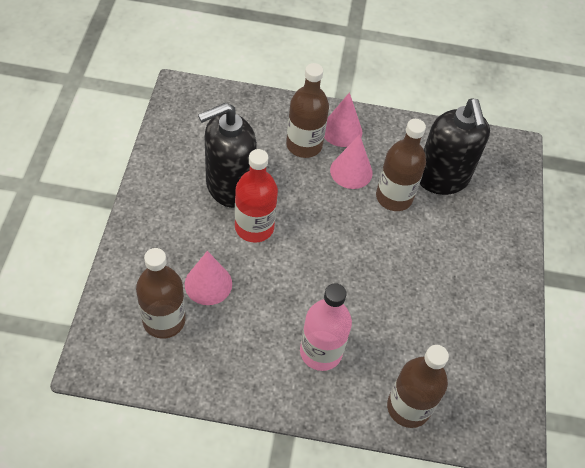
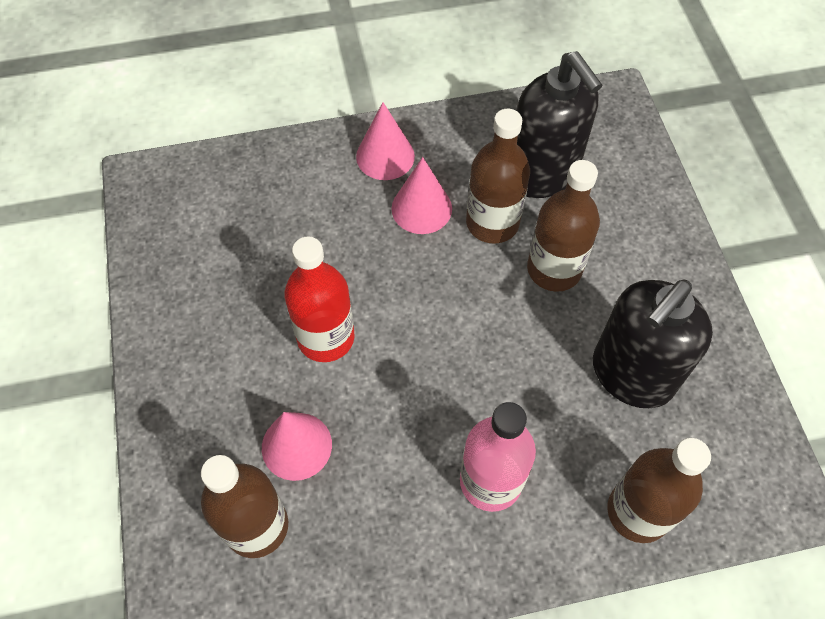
camera: 15 degrees left, 5 degrees up
(229, 187) = (267, 293): black soap dispenser -> black soap dispenser (631, 375)
(304, 145) = (344, 195): brown bottle -> brown bottle (554, 269)

